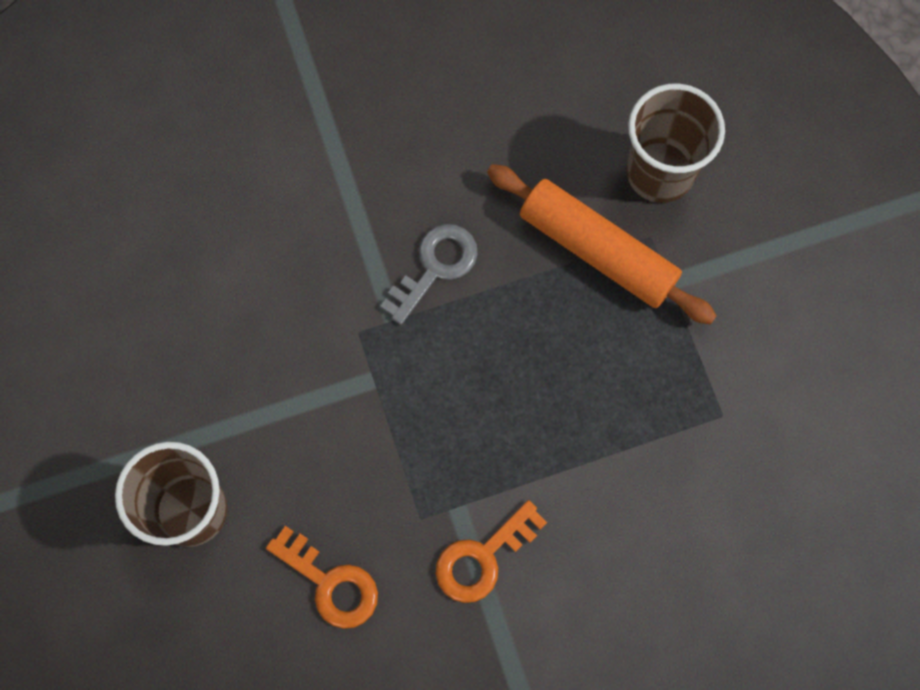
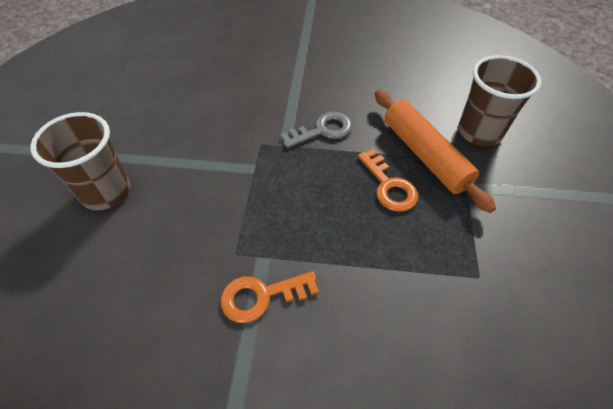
camera: 25 degrees right, 20 degrees down
(330, 583) = (153, 267): orange key -> orange key (389, 186)

